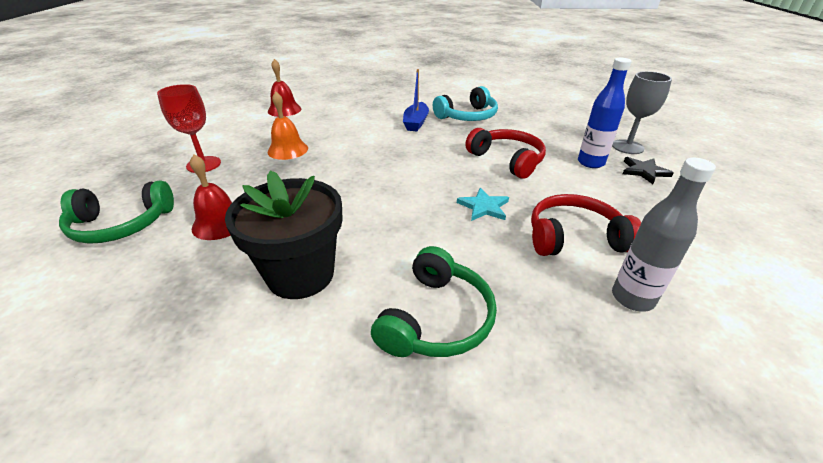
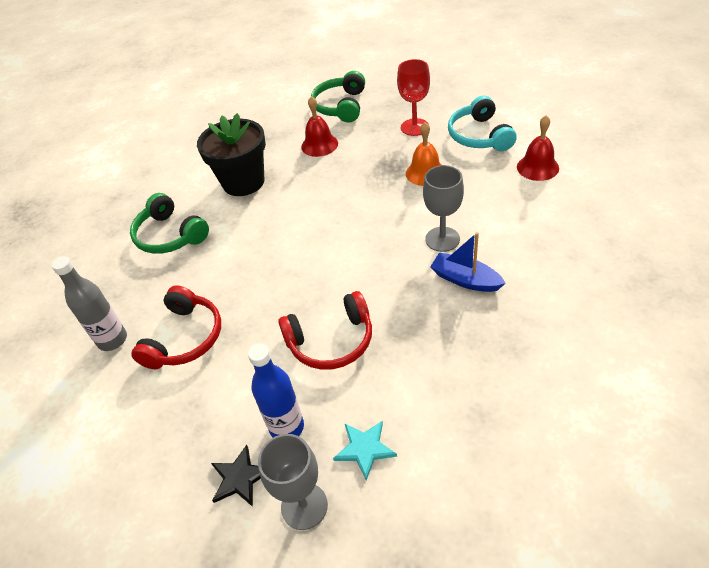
camera: 115 degrees right, 10 degrees up
(377, 134) = (442, 239): none -> grey goblet
(467, 116) = (472, 342): turquoise headphones -> turquoise headphones (479, 136)
(483, 207) = (259, 291): turquoise star -> turquoise star (365, 449)

